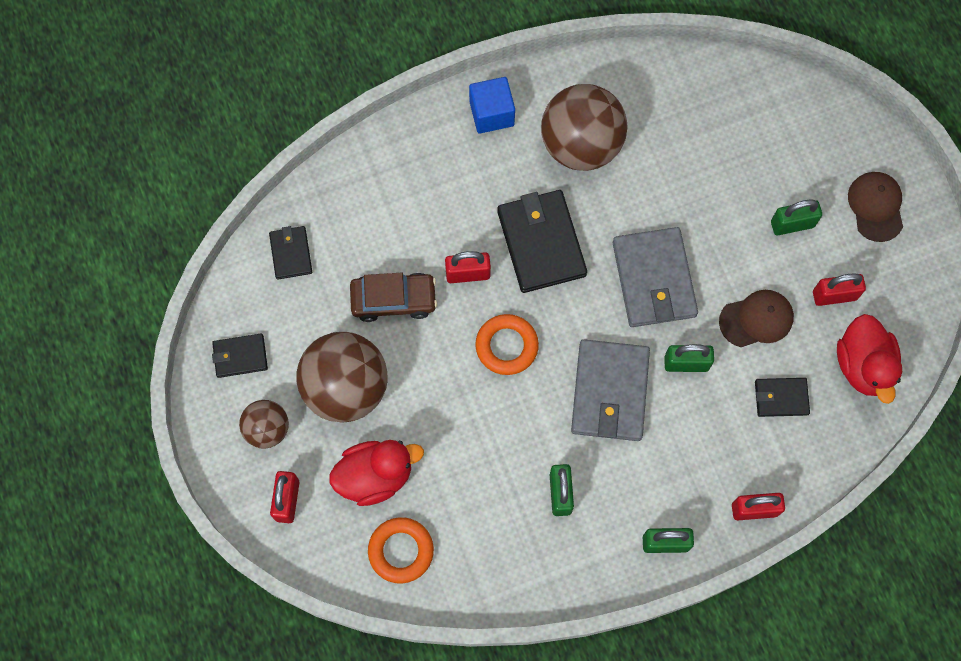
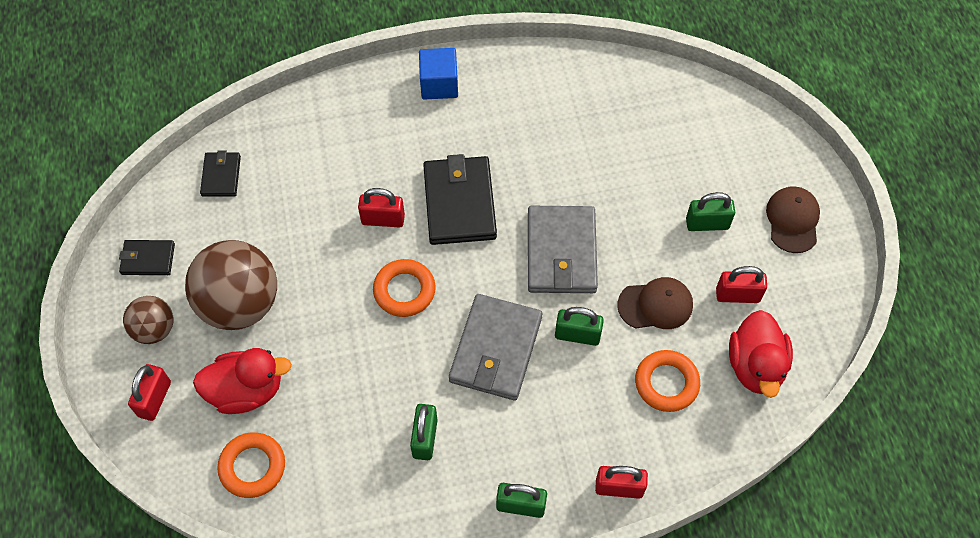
camera: 10 degrees right, 10 degrees down
(393, 300) = (306, 231): brown car -> none
(581, 145) = (516, 123): brown ball -> none
(781, 398) = (666, 383): black wallet -> orange ring

